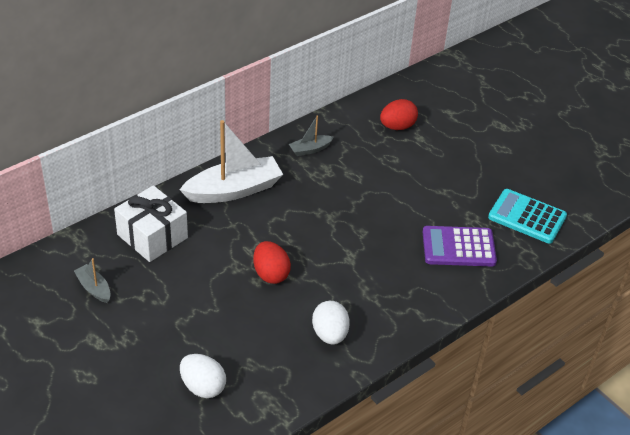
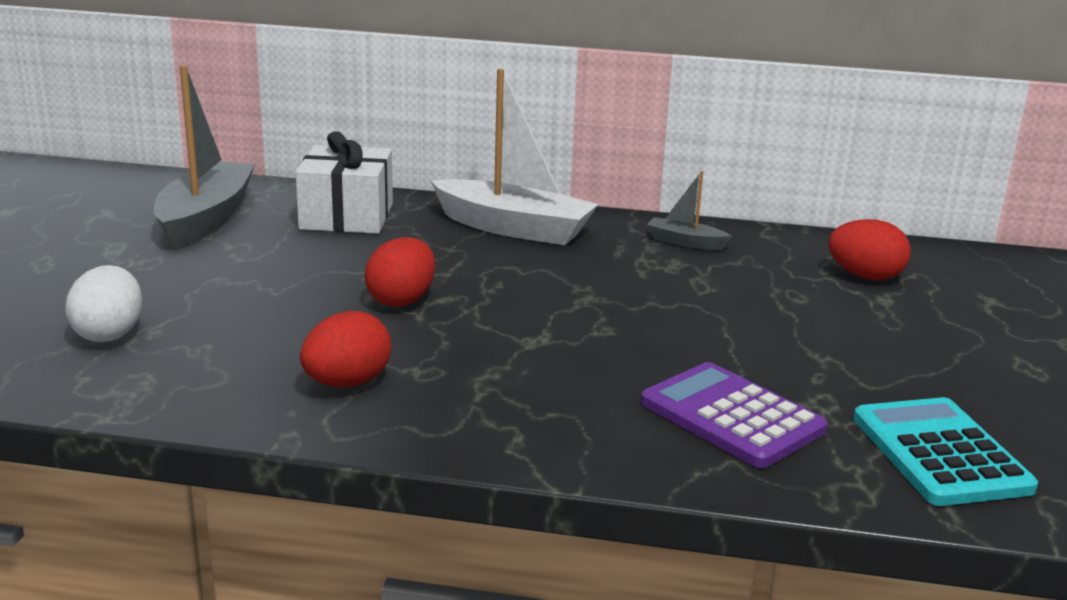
camera: 50 degrees right, 20 degrees down
(94, 288) = (205, 219): grey boat -> grey boat, size x2.11
(330, 334) = (347, 383): white egg -> red egg

